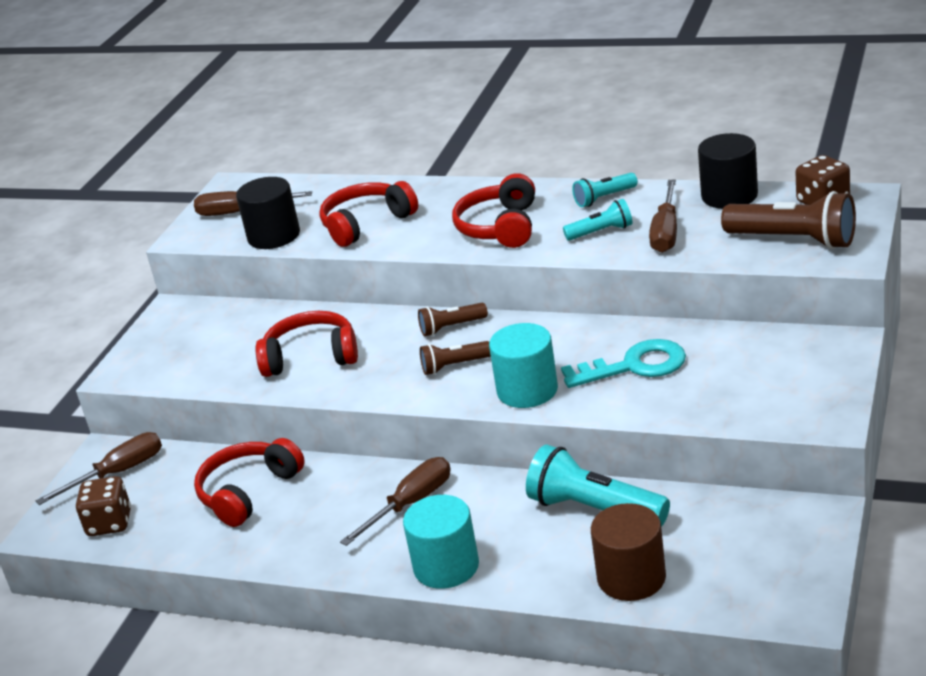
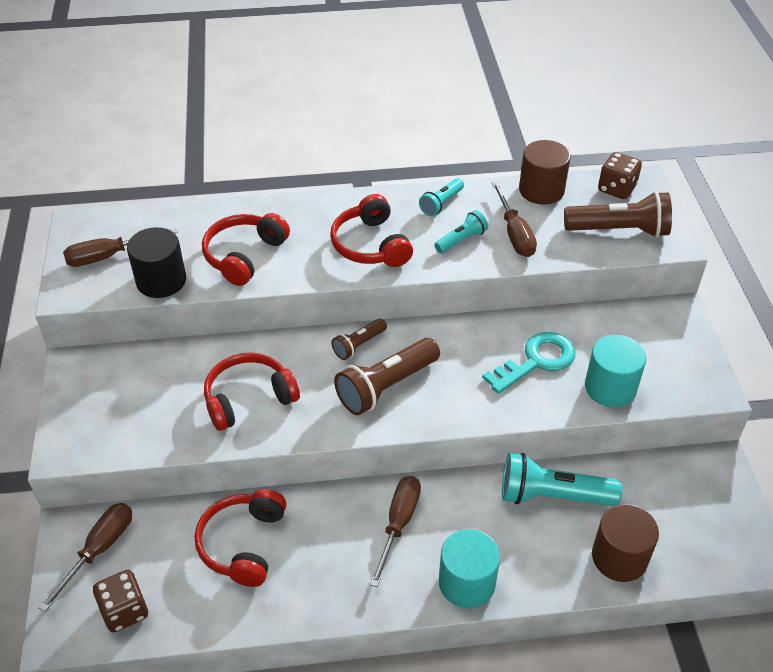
camera: 30 degrees left, 15 degrees up
(454, 366) = (386, 386): brown flashlight -> brown flashlight, size x1.81
(527, 390) = (464, 402): turquoise cylinder -> turquoise cylinder (610, 387)
(729, 196) = (541, 190): black cylinder -> brown cylinder

